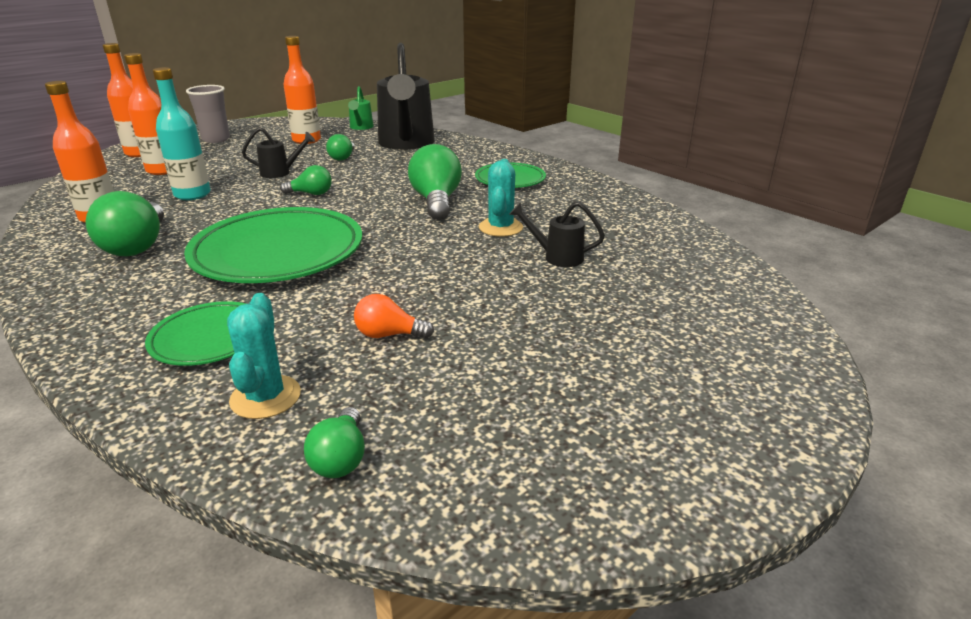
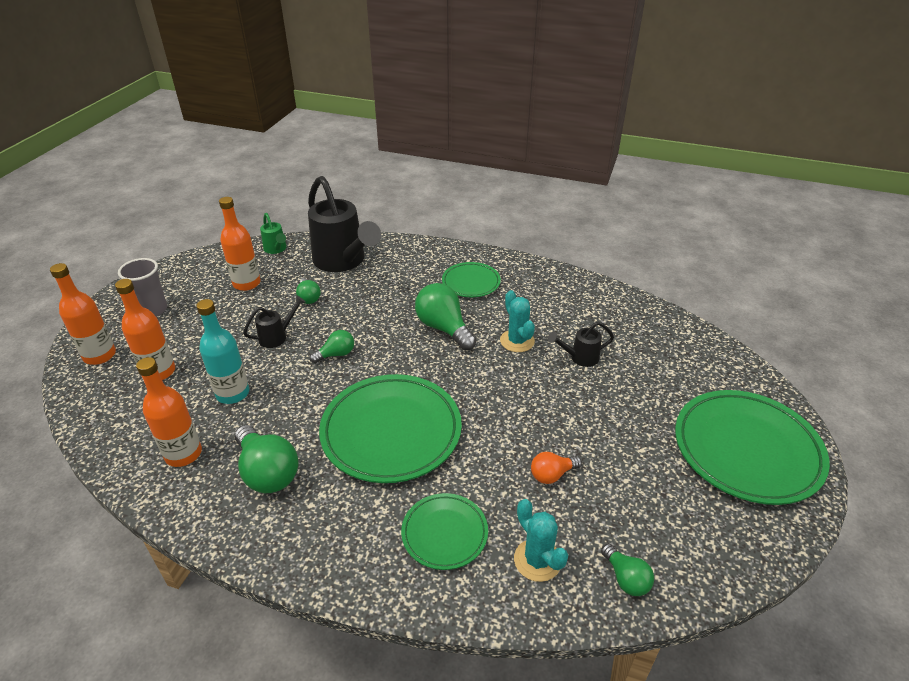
camera: 30 degrees left, 10 degrees up
(689, 403) = (746, 450): none -> green plate

